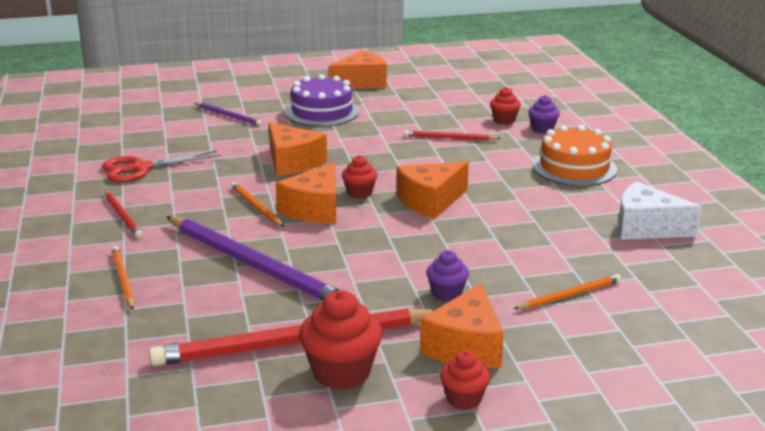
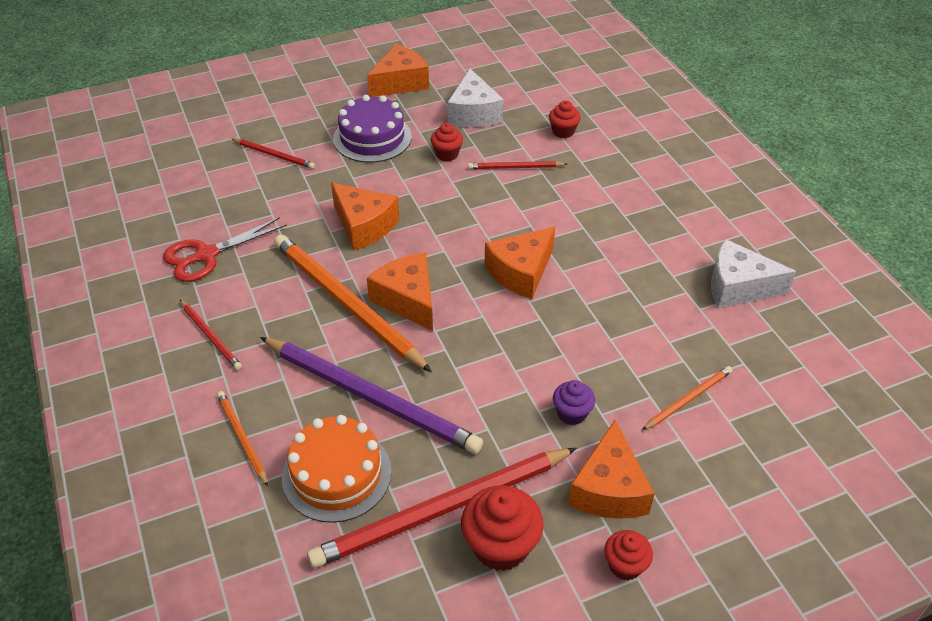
camera: 10 degrees left, 20 degrees up
(228, 116) = (274, 155): purple pencil -> red pencil
(256, 207) = (346, 303): orange pencil -> orange pencil, size x2.12
(315, 209) = (408, 300): orange cheese -> orange cheese turned 135 degrees clockwise
(359, 193) = (446, 268): red cupcake -> red cupcake (447, 154)
(422, 104) = (473, 113): none -> white cheese
(542, 129) = (604, 142): purple cupcake -> none
(574, 167) = (649, 201): orange cake -> orange cake (337, 474)

